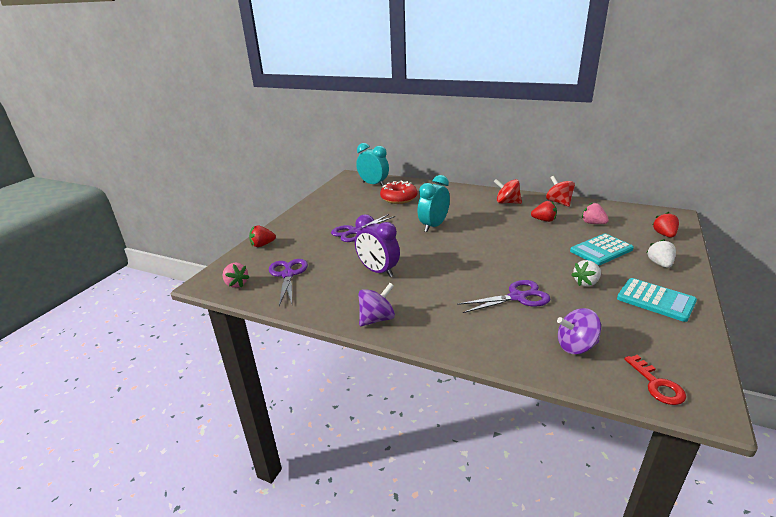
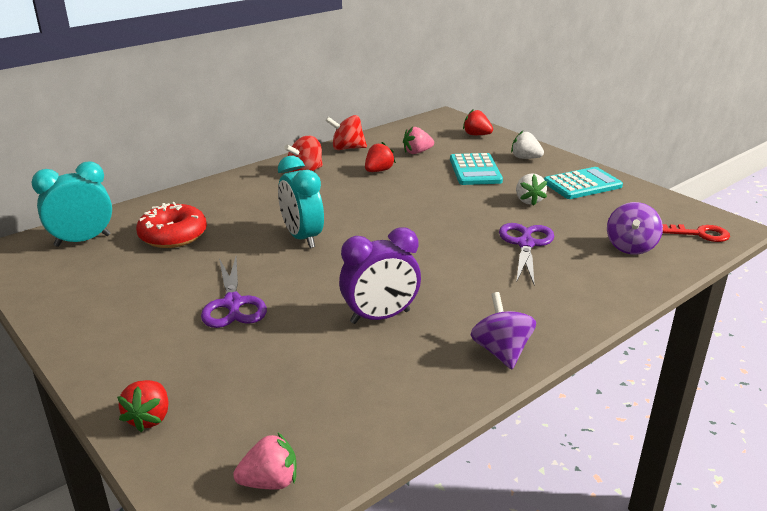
camera: 65 degrees left, 0 degrees up
(288, 274) = (301, 408): purple scissors -> none

